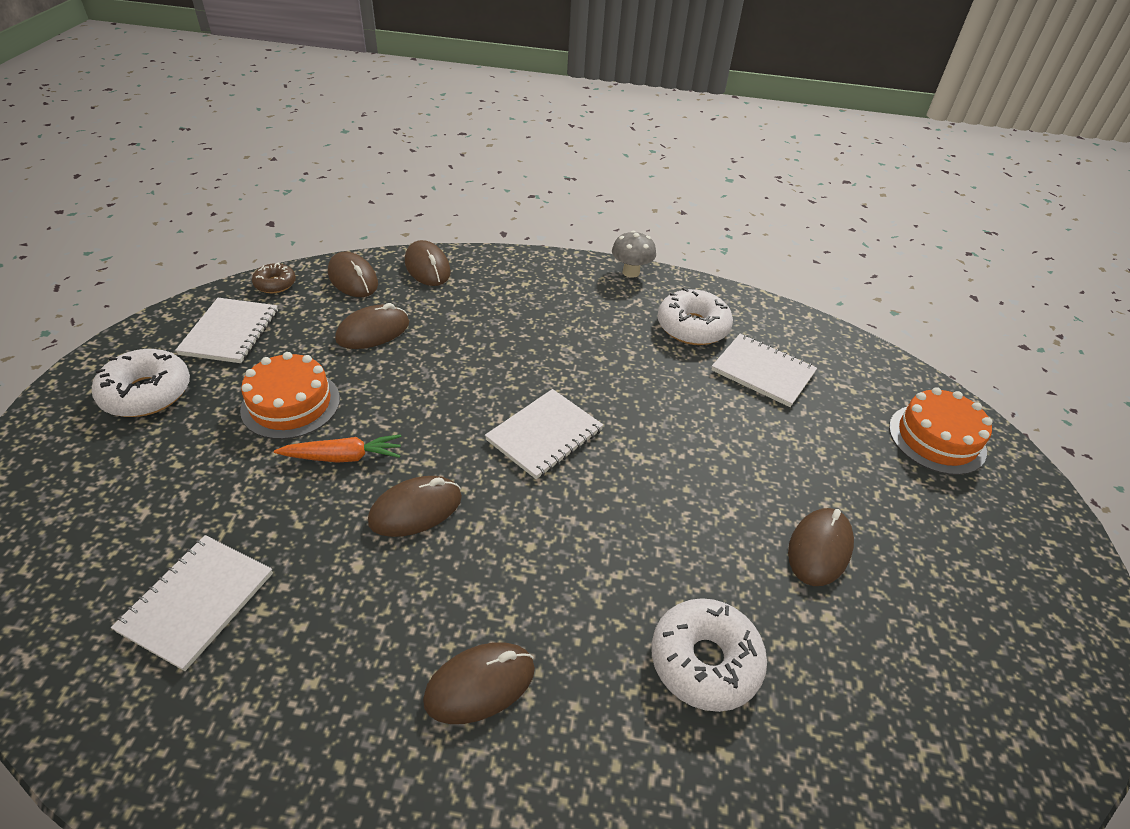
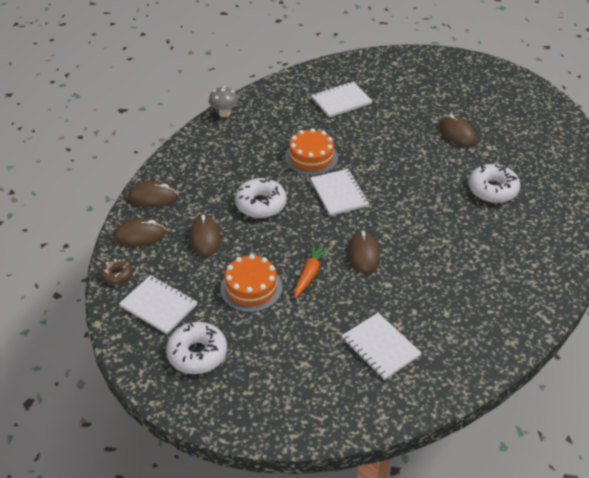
camera: 60 degrees left, 0 degrees up
(480, 685) = (472, 259): brown mouse -> none
(692, 327) = (290, 110): white donut -> white donut (260, 204)
(936, 439) = (417, 70): orange cake -> orange cake (311, 157)

